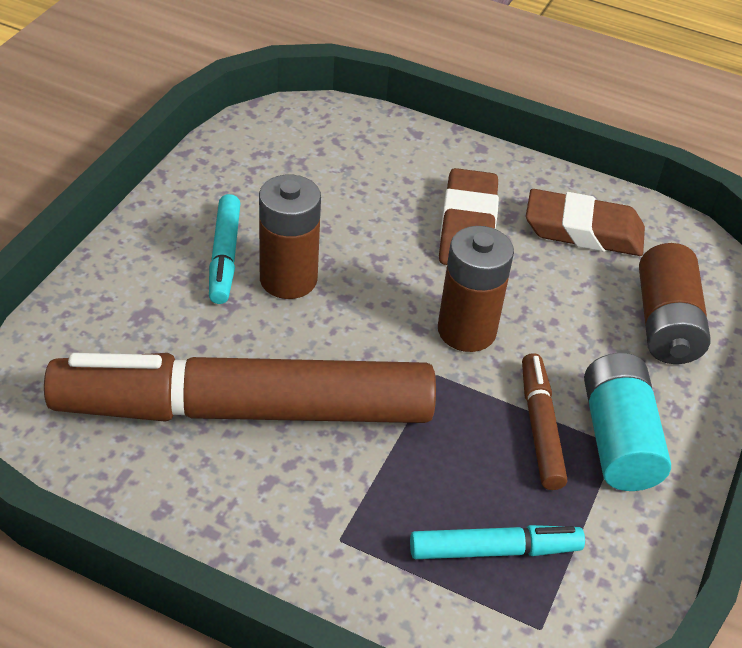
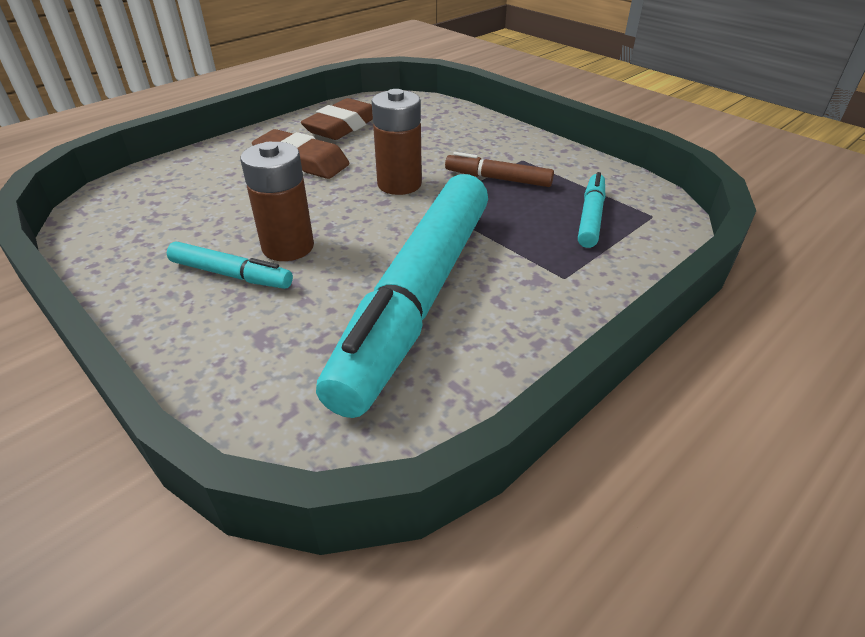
camera: 65 degrees left, 5 degrees down
(245, 410) = (418, 298): brown marker -> turquoise marker
(618, 439) = (518, 157): turquoise battery -> none
(666, 323) = (438, 122): brown battery -> none

